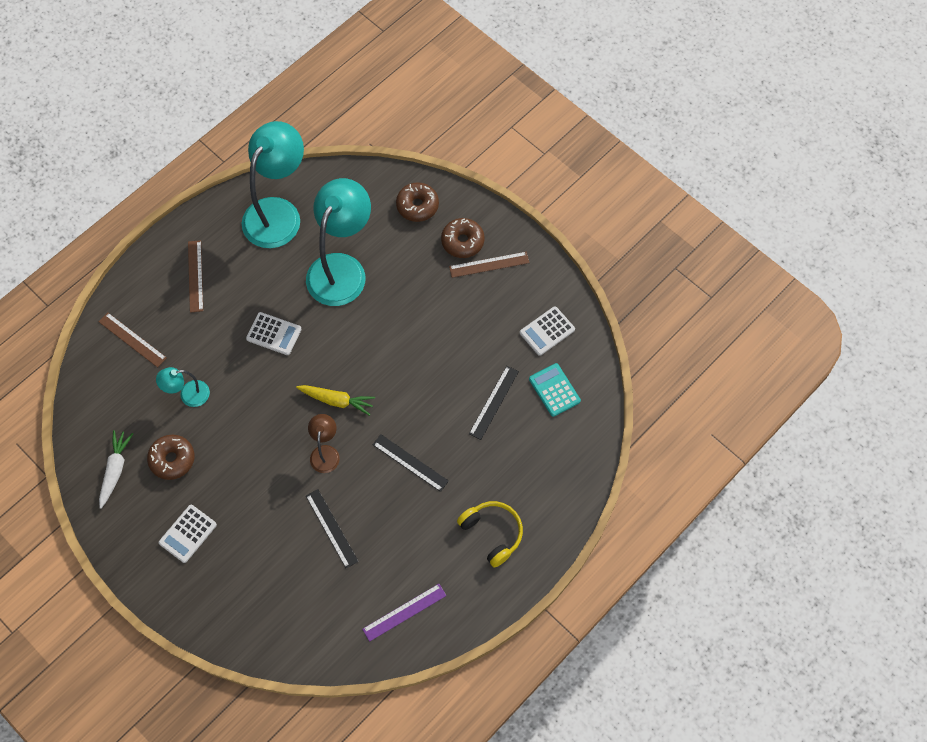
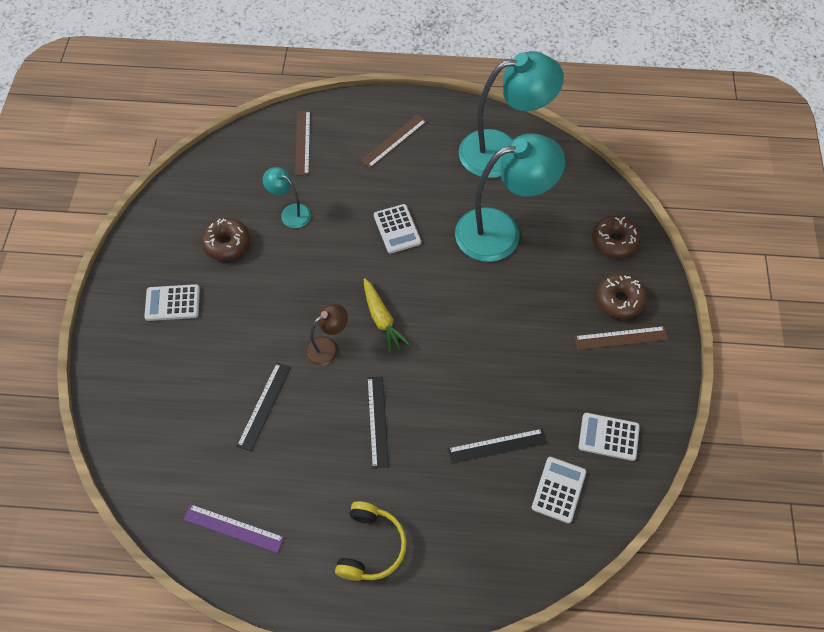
camera: 50 degrees right, 5 degrees down
(115, 470) = (186, 213): white carrot -> none
(489, 264) = (621, 338): brown ruler -> brown ruler turned 45 degrees counterclockwise
(554, 390) = (558, 490): turquoise calculator -> white calculator

